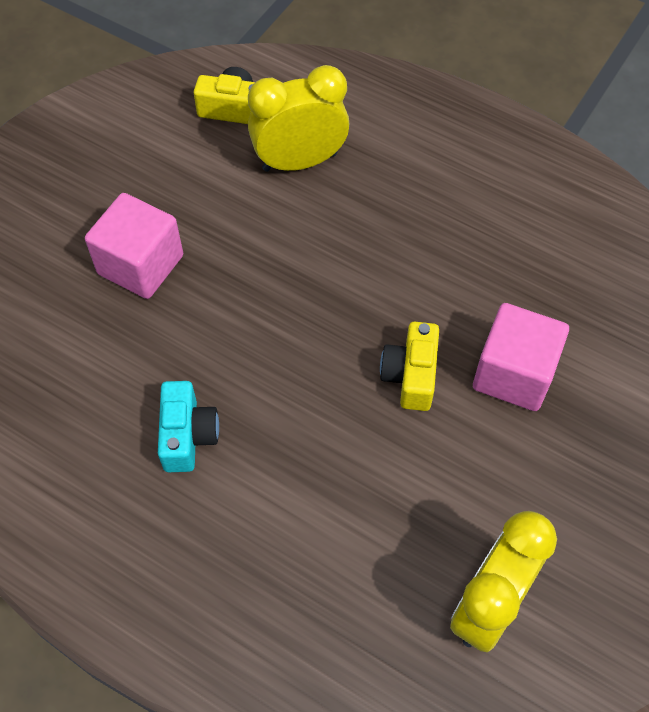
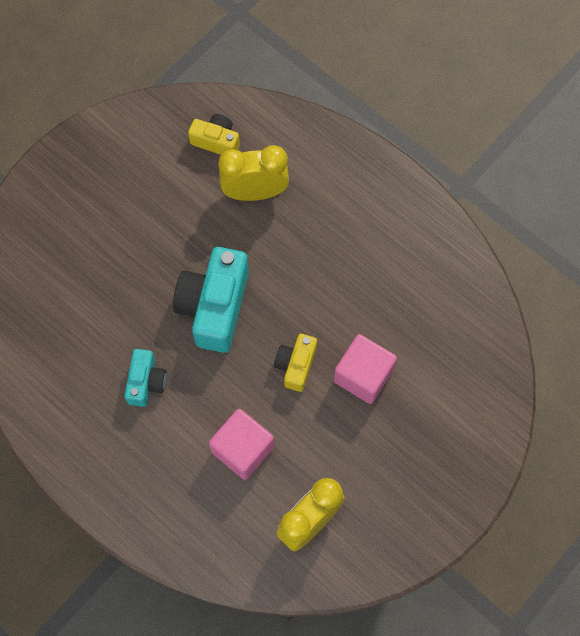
camera: 10 degrees right, 10 degrees up
(140, 265) = (134, 255): pink cube -> pink cube (242, 449)
(272, 315) = (214, 307): none -> turquoise camera

